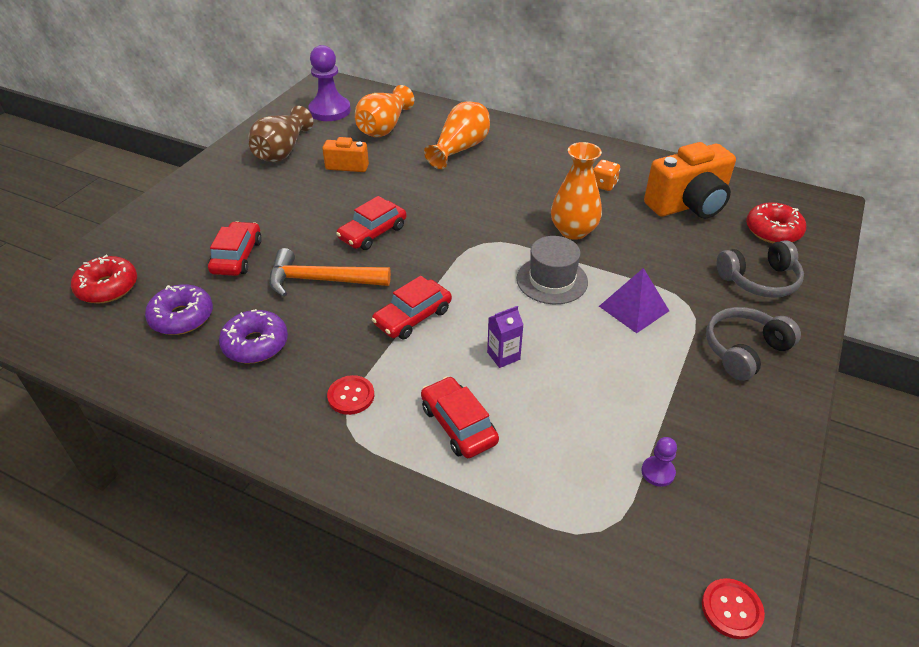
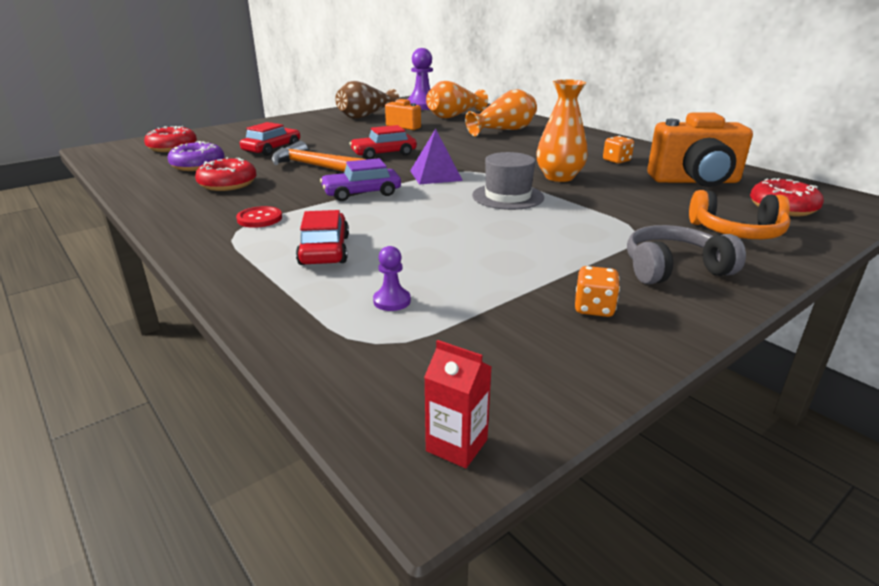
camera: 25 degrees right, 15 degrees down
(255, 344) = (228, 184): purple donut -> red donut
(412, 317) = (361, 193): red car -> purple car
(503, 356) = (413, 224): purple carton -> none
(633, 308) = (572, 223): purple pyramid -> purple pyramid (435, 175)
(658, 472) = (483, 321): purple pawn -> purple pawn (392, 301)
(721, 424) = (594, 308): none -> orange dice
(731, 609) = (456, 445): red button -> red carton
(759, 280) = (737, 232): grey headphones -> orange headphones

